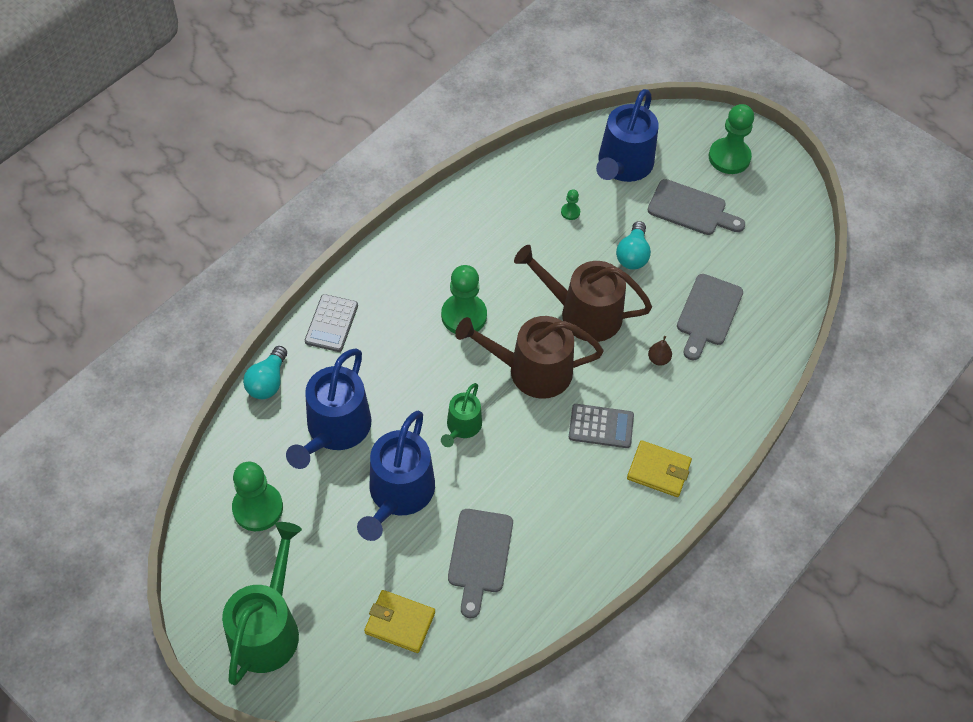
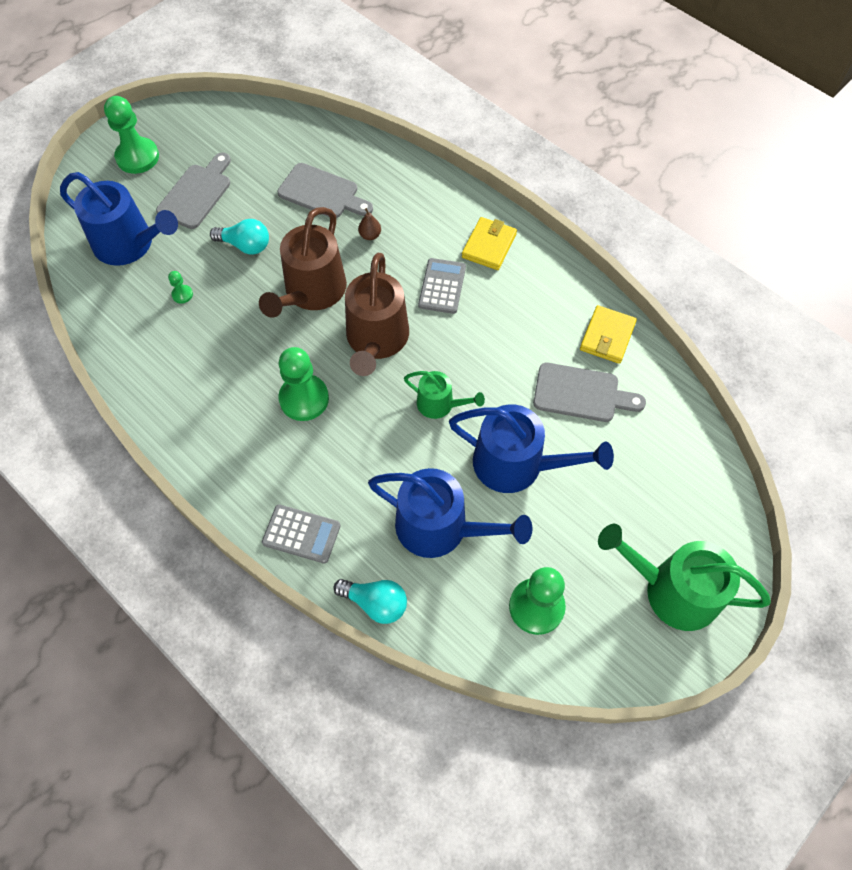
camera: 85 degrees left, 5 degrees up
(400, 623) = (655, 464): yellow wallet -> yellow wallet (607, 336)

